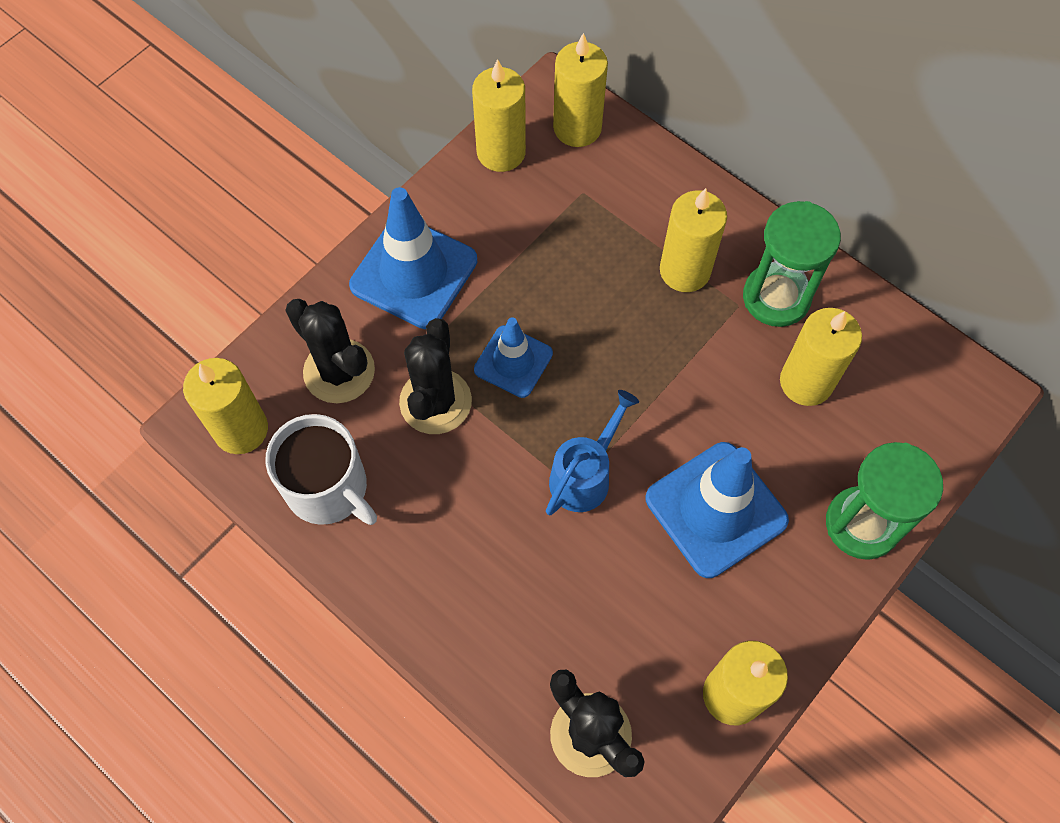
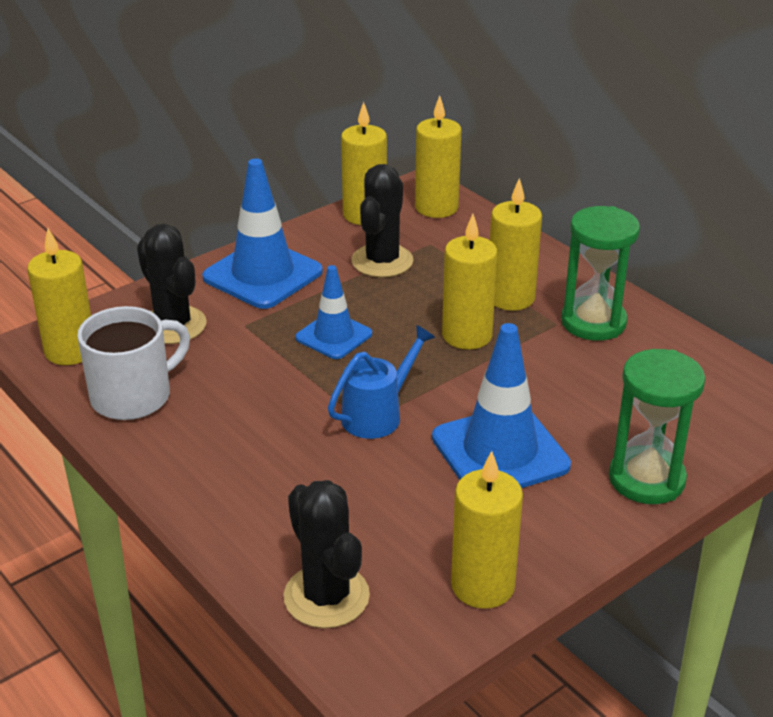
camera: 10 degrees right, 30 degrees down
(328, 489) = (133, 396): white mug -> white mug turned 90 degrees counterclockwise
(435, 402) = (253, 353): black cactus -> black cactus (382, 261)
(806, 382) = (610, 378): yellow candle -> yellow candle (467, 335)

